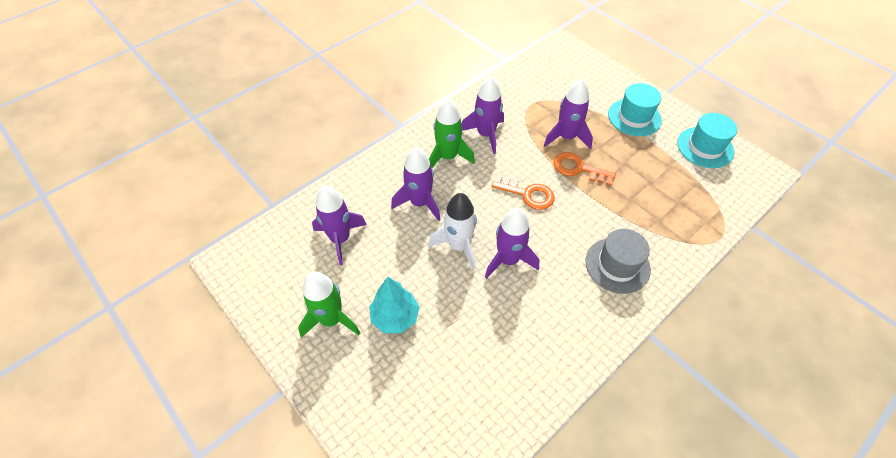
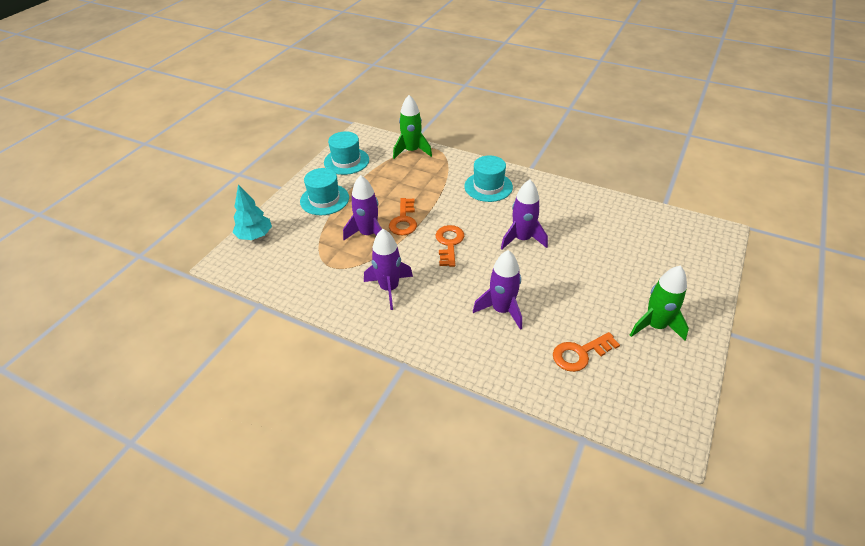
camera: 110 degrees left, 10 degrees down
(340, 239) = (580, 354): purple rocket -> orange key
(395, 317) = (619, 287): turquoise tree -> turquoise tree (255, 236)
(448, 157) = (433, 308): green rocket -> green rocket (412, 151)
(459, 246) = (529, 270): white rocket -> none
(617, 265) = (488, 187): grey hat -> turquoise hat

